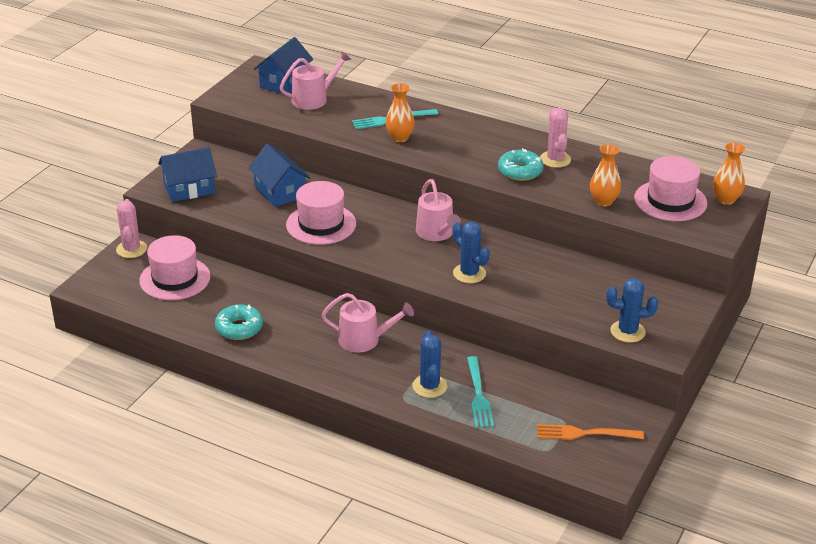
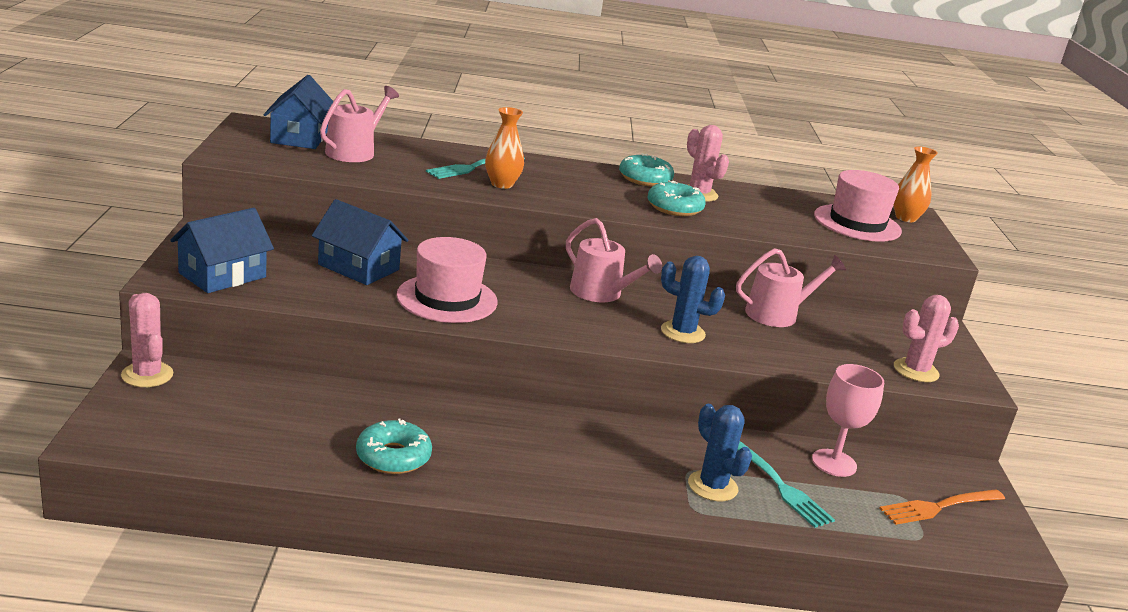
camera: 30 degrees left, 10 degrees down
(175, 279) = (245, 405): pink hat -> none
(364, 340) = (579, 442): pink watering can -> pink watering can (777, 314)
(523, 140) = (645, 179): none -> turquoise donut
(536, 388) = (834, 463): none -> pink goblet
(603, 201) = (794, 229): orange vase -> none
(627, 331) = (916, 371): blue cactus -> pink cactus

